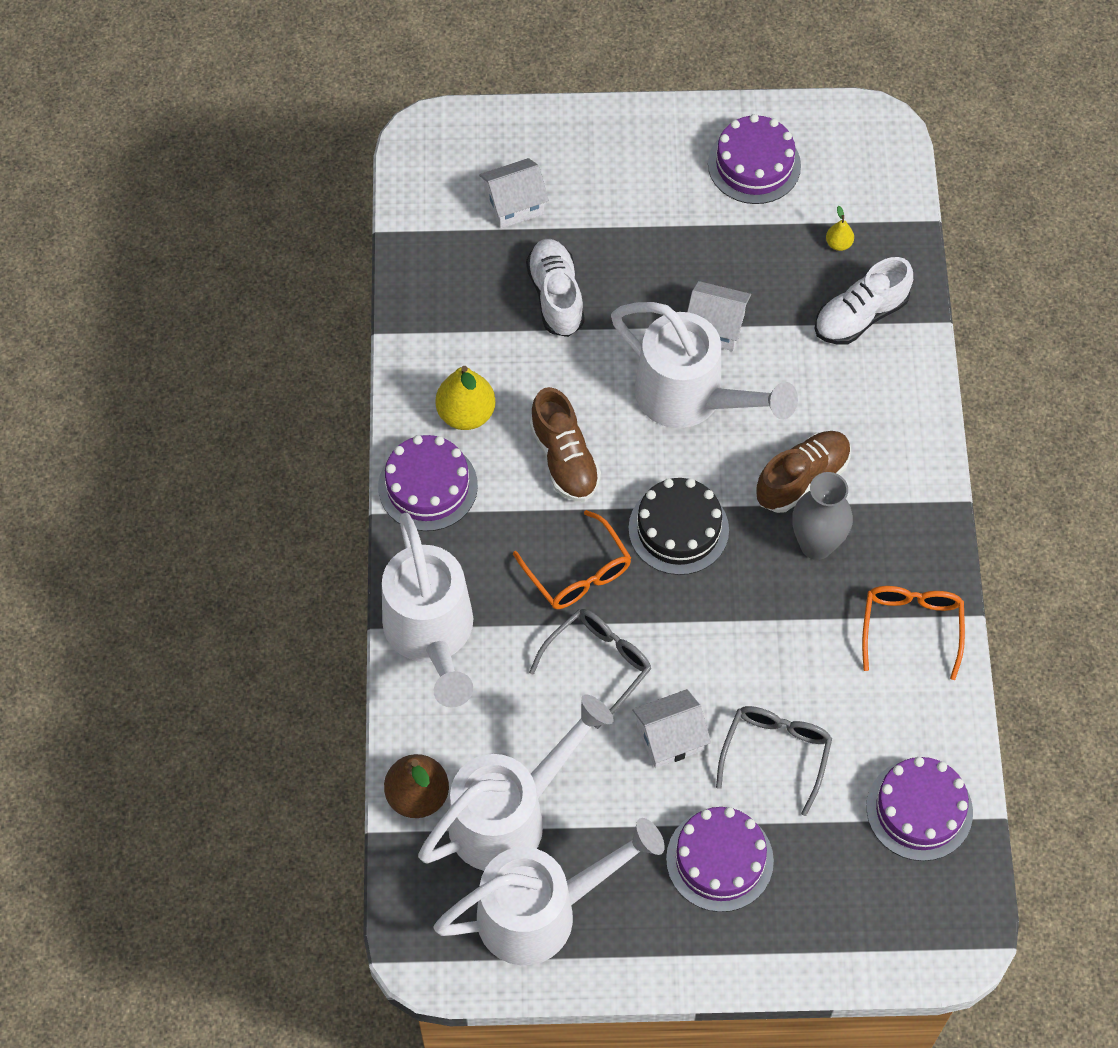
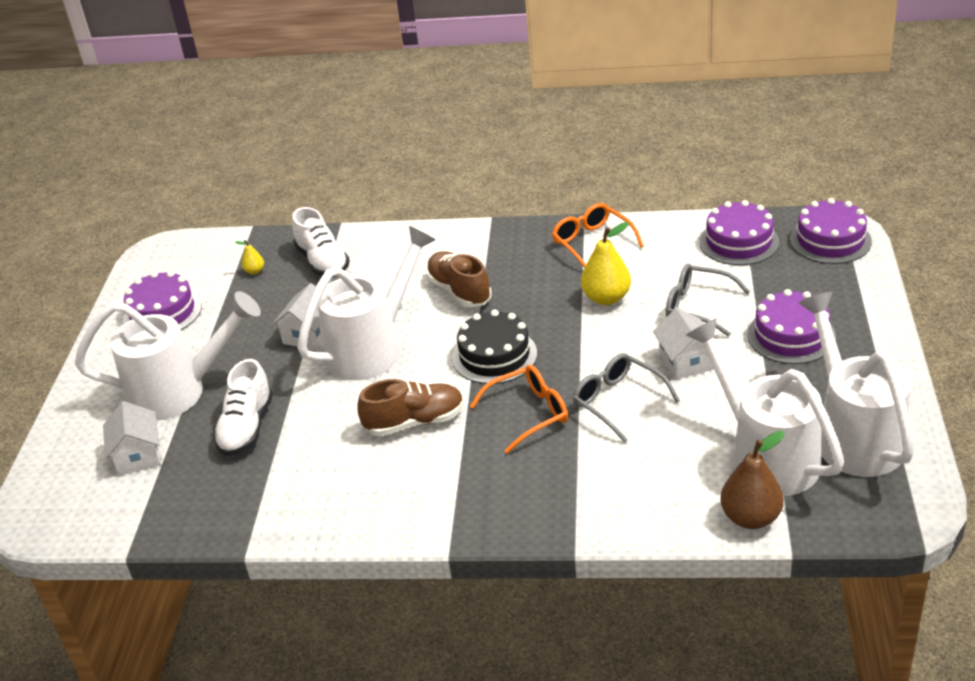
camera: 80 degrees left, 25 degrees down
(427, 486) = (425, 514): purple cake -> purple cake (830, 240)
(431, 635) = (584, 509): white watering can -> white watering can (179, 392)
(466, 413) = (353, 487): yellow pear -> yellow pear (606, 298)
(556, 296) = (247, 427): white shoe -> white shoe turned 75 degrees counterclockwise
(816, 545) = (518, 285): grey vase -> none
(911, 627) = (592, 243): orange glasses -> orange glasses turned 45 degrees clockwise

